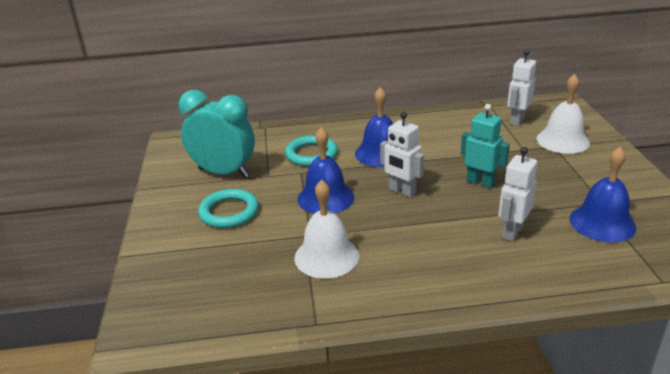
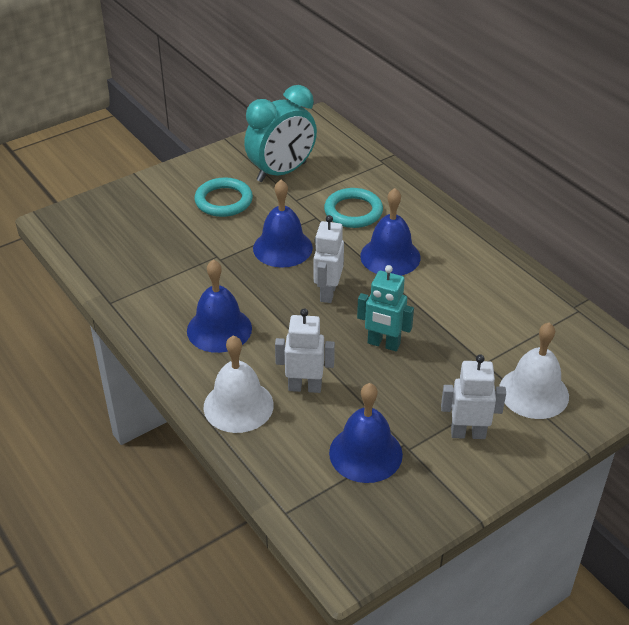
camera: 60 degrees right, 10 degrees up
(223, 173) = (281, 172): turquoise clock -> turquoise clock turned 60 degrees clockwise
(326, 256) = (195, 279): white bell -> white bell (238, 406)
(409, 259) = (219, 329): none -> blue bell
(480, 182) = (383, 344): turquoise robot -> turquoise robot turned 105 degrees clockwise
(517, 120) = (555, 342): white robot -> white robot (468, 433)

